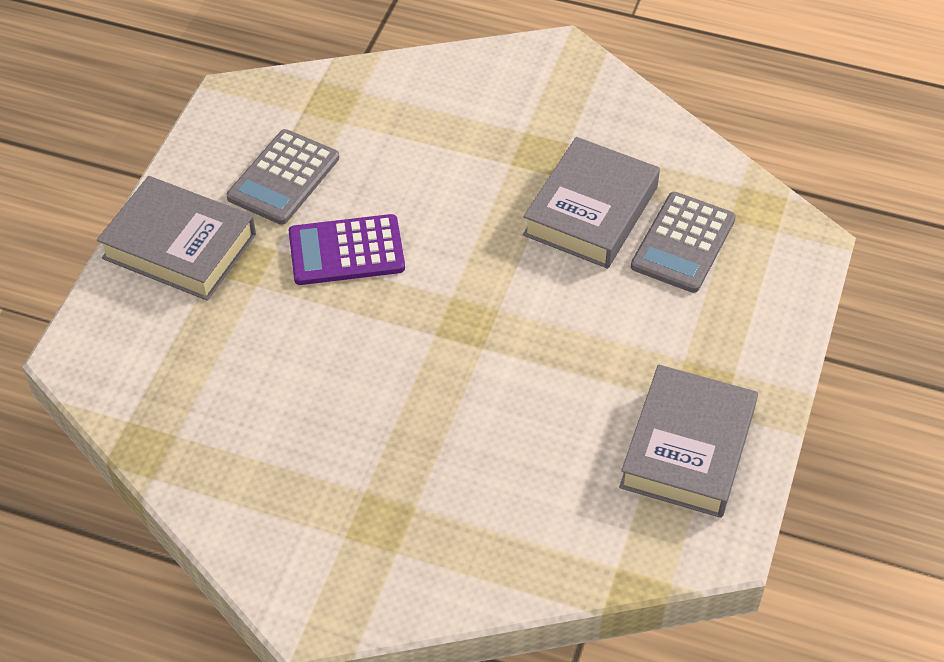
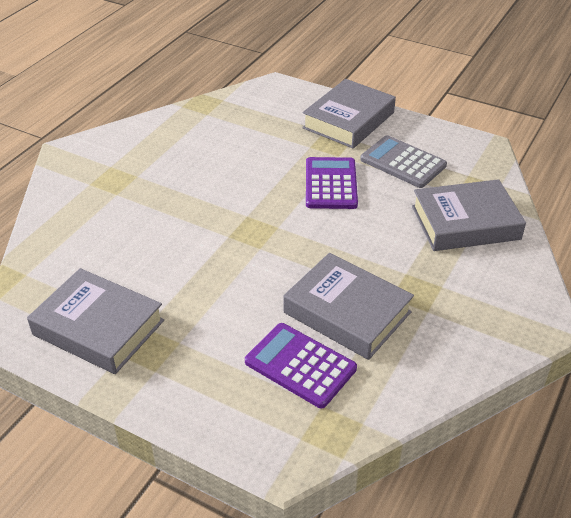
camera: 100 degrees right, 10 degrees down
(404, 113) = (465, 222): none -> grey book
(683, 243) = (300, 365): grey calculator -> purple calculator

